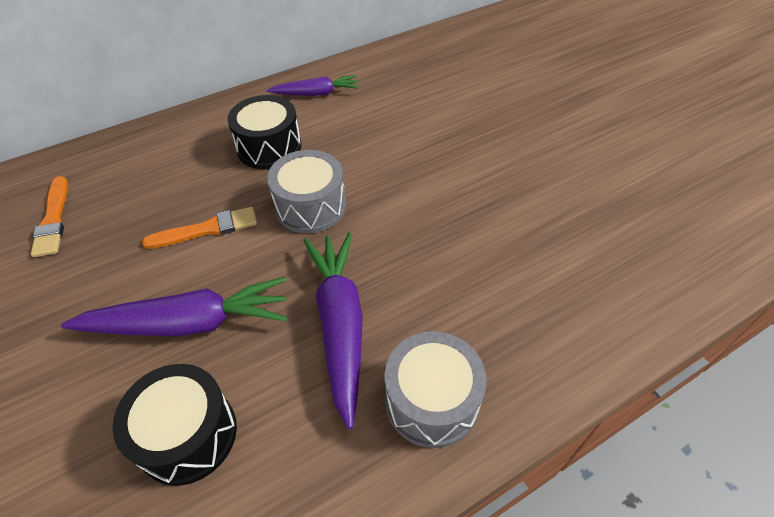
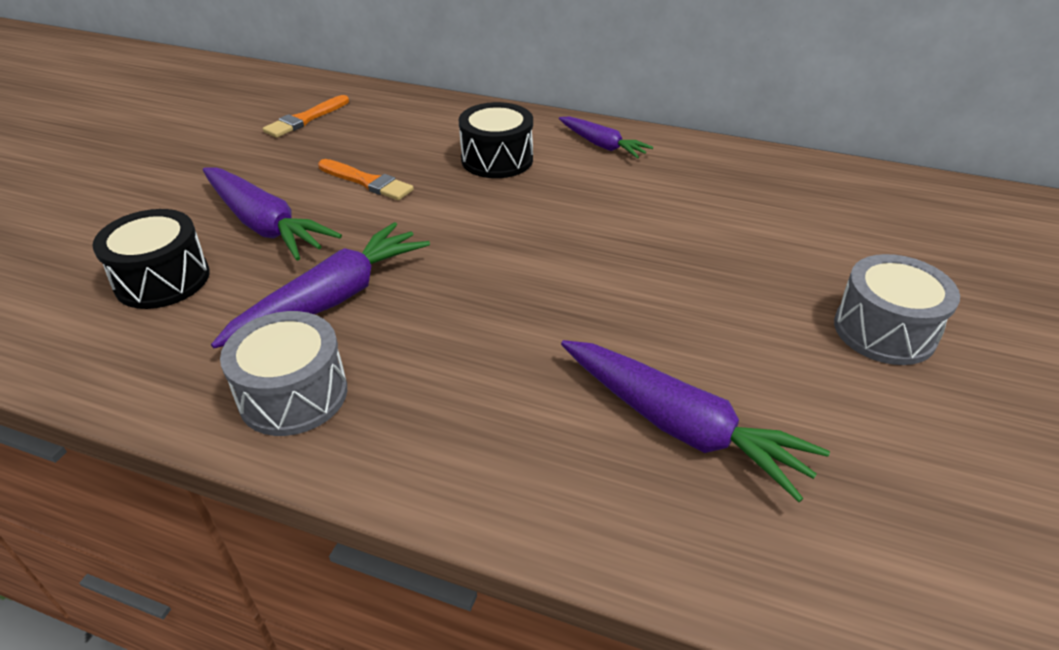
camera: 50 degrees right, 10 degrees down
(310, 206) = (452, 215): grey drum -> grey drum (884, 331)
(609, 223) = (680, 426): none -> purple carrot

